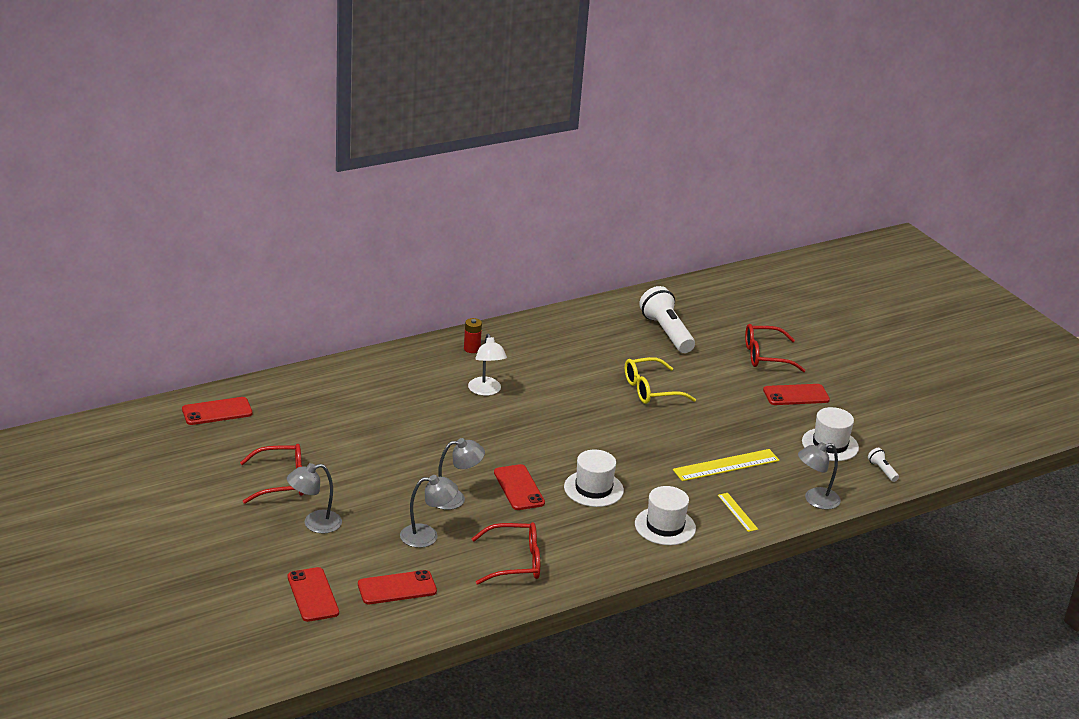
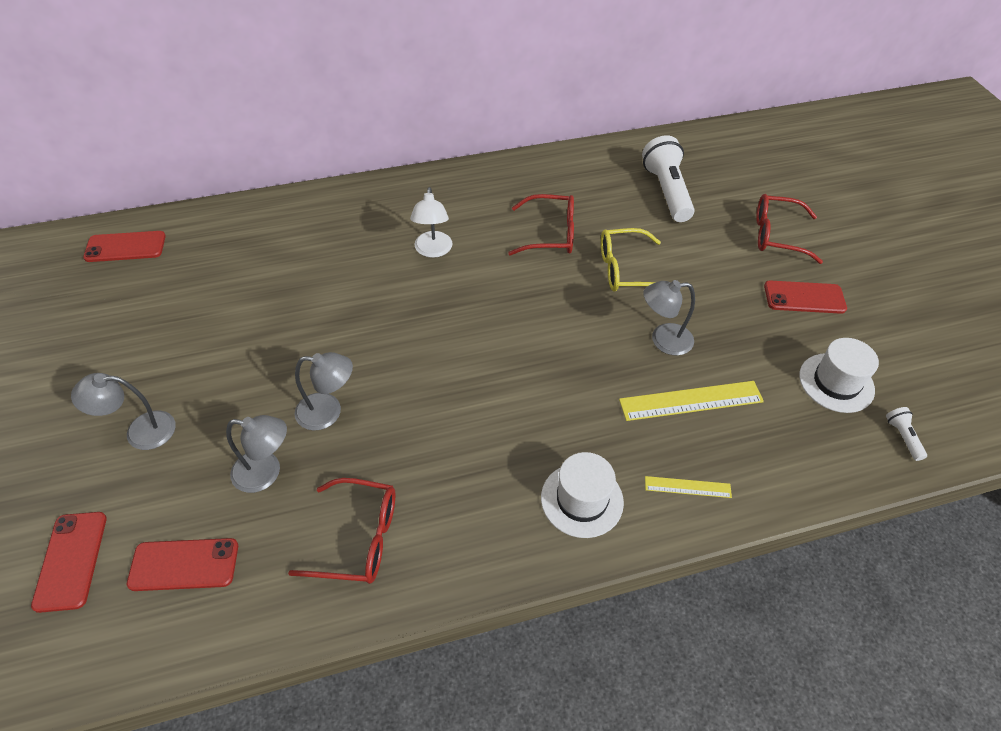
camera: 15 degrees right, 20 degrees up
(282, 482) = (138, 358): red glasses -> red glasses (551, 234)
(472, 349) = (440, 192): red battery -> none
(519, 488) = (414, 405): red phone -> none
(593, 489) = (507, 419): white hat -> none
(737, 512) = (687, 487): yellow ruler -> yellow ruler turned 75 degrees counterclockwise
(815, 500) = (800, 479): grey lamp -> grey lamp (663, 340)

